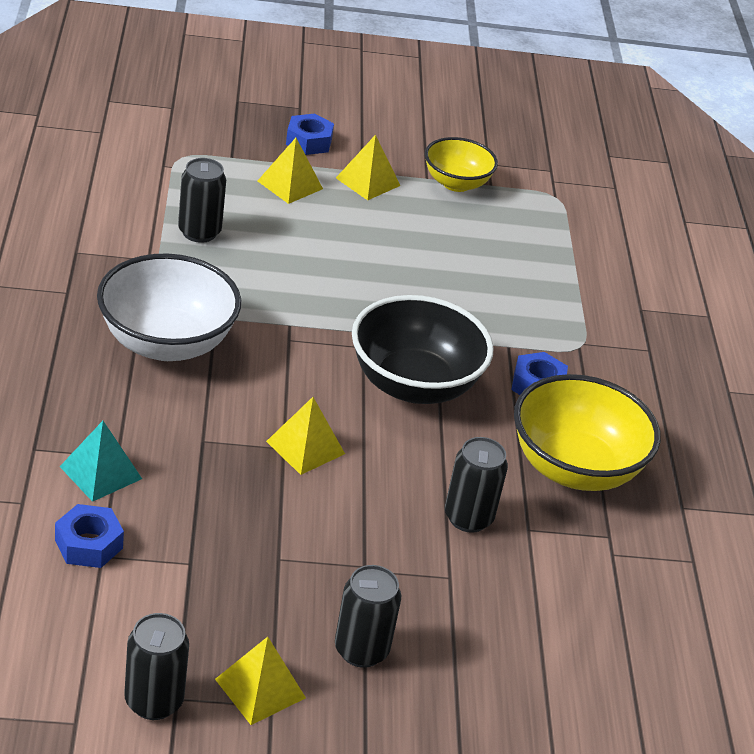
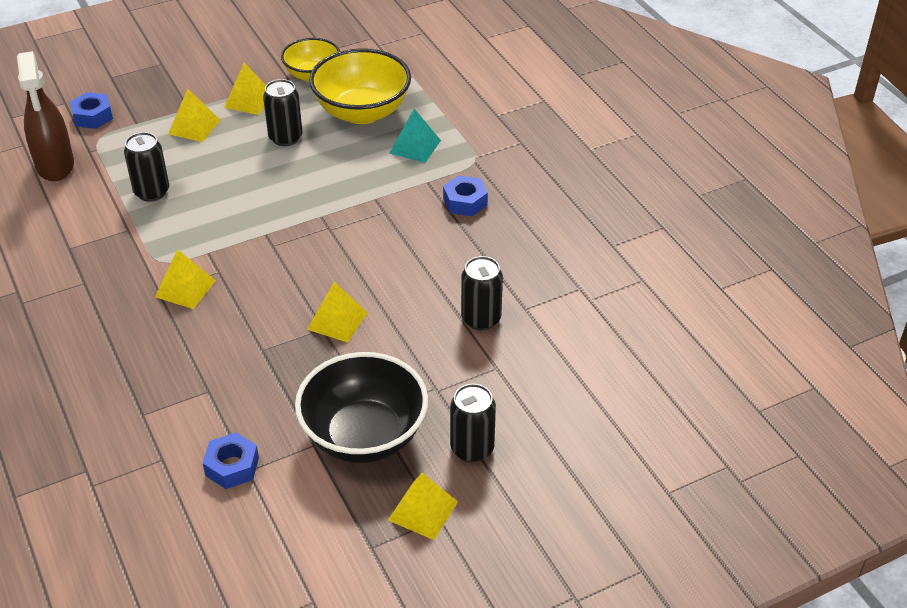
camera: 20 degrees left, 5 degrees up
(100, 472) = (204, 409): turquoise pyramid -> turquoise pyramid (415, 146)
(119, 165) = (55, 165): none -> brown spray bottle
(154, 701) = (356, 557): black can -> black can (285, 138)
(166, 343) = (185, 288): white bowl -> yellow pyramid
(309, 141) = (185, 87): blue nut -> blue nut (93, 116)
(414, 384) = (381, 239): black bowl -> black bowl (364, 436)
(574, 468) = (527, 250): yellow bowl -> yellow bowl (362, 112)

